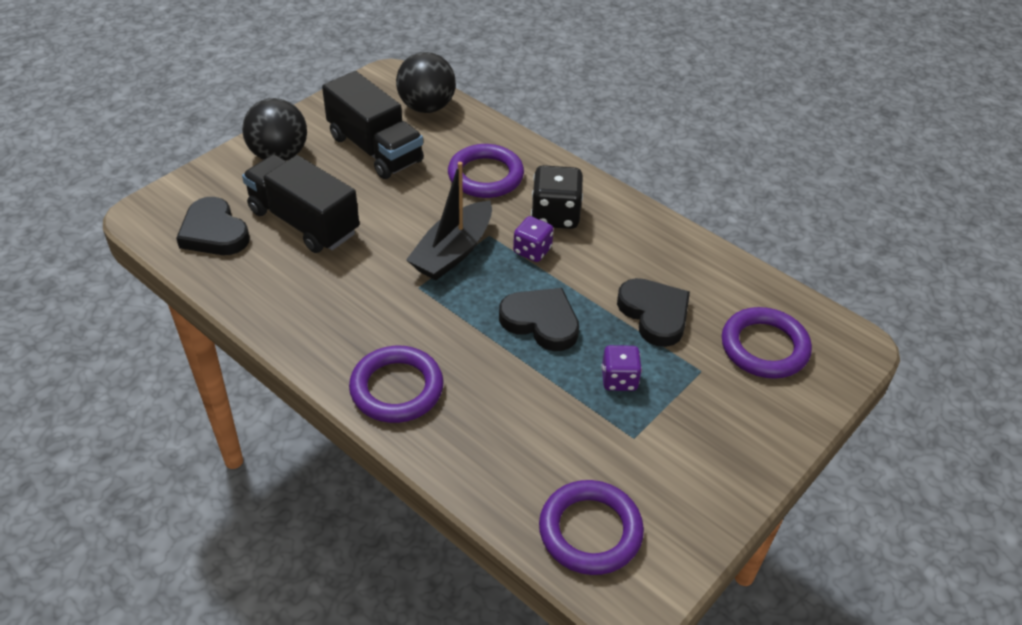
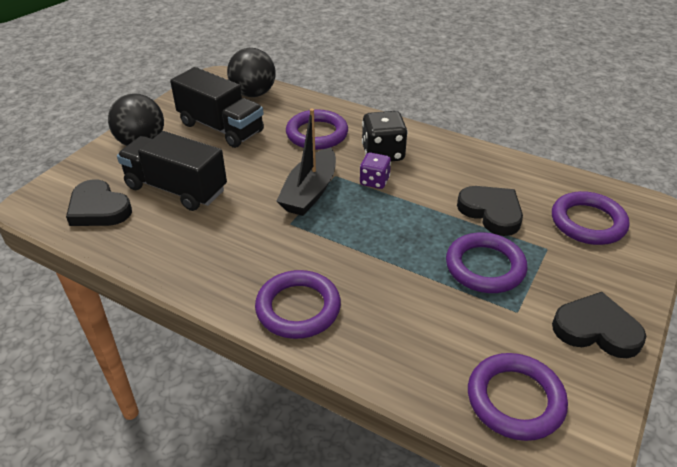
camera: 10 degrees left, 5 degrees down
(541, 322) = (402, 233): black heart -> black heart (596, 329)
(619, 379) = (485, 267): purple dice -> purple ring

